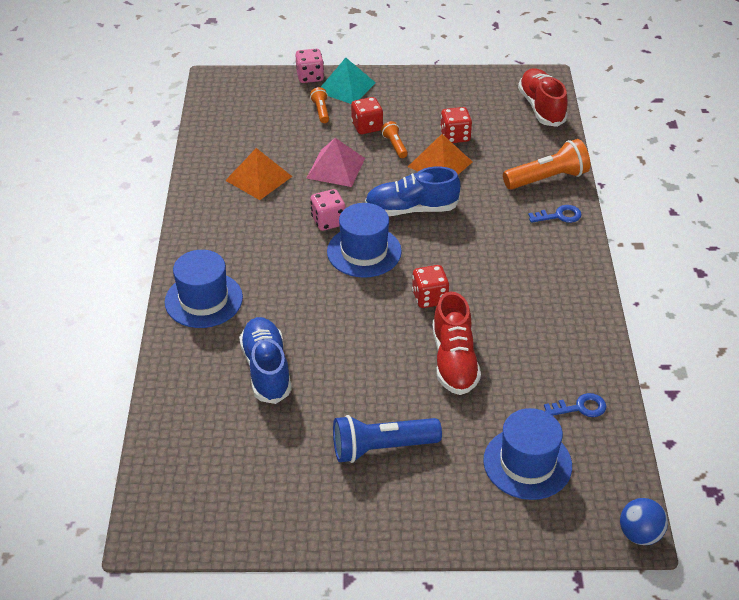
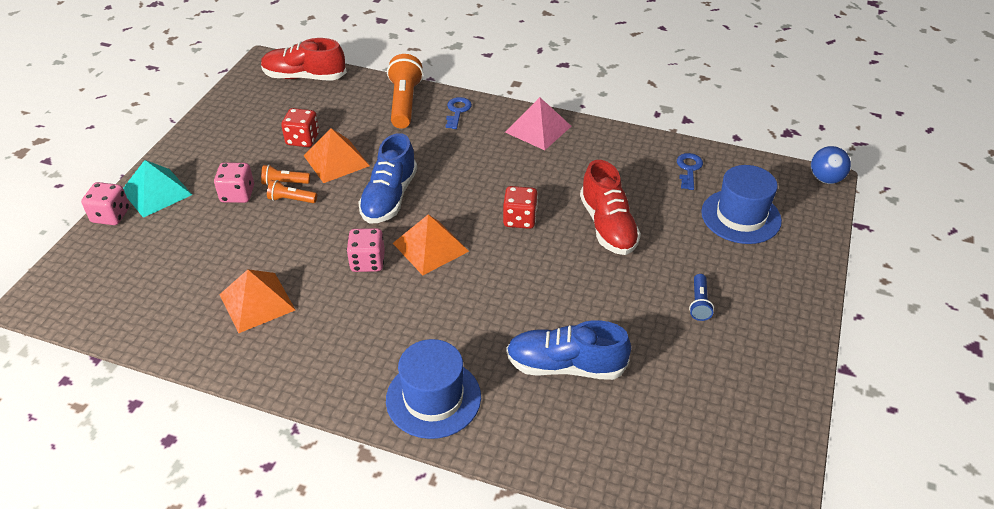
camera: 70 degrees left, 0 degrees up
(321, 111) = (181, 222): orange flashlight -> orange flashlight (291, 199)
(336, 168) = (287, 235): pink pyramid -> pink pyramid (538, 129)
(364, 251) = (430, 247): blue hat -> orange pyramid
(367, 126) = (237, 194): red dice -> pink dice
(381, 448) = (699, 303): blue flashlight -> blue flashlight, size x0.51
(454, 361) = (608, 226): red shoe -> red shoe turned 60 degrees clockwise

